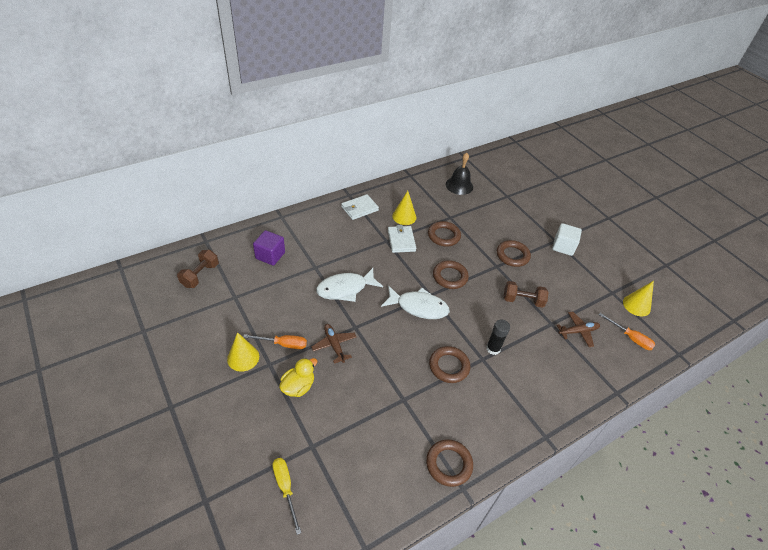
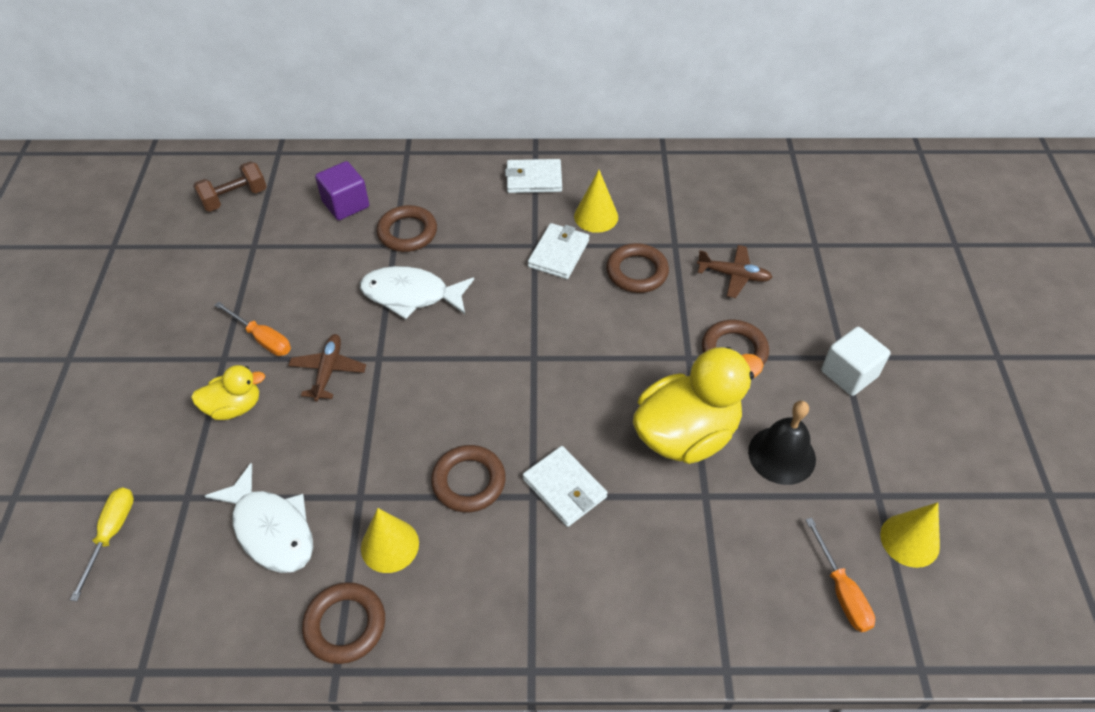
camera: 35 degrees right, 5 degrees up
(243, 357) = (198, 334): yellow cone -> yellow cone (390, 545)
(418, 307) = (498, 369): white fish -> white fish (271, 529)
(450, 277) = (590, 342): brown ring -> brown ring (407, 232)
(459, 185) = (738, 196): black bell -> black bell (782, 455)
(493, 348) = (564, 488): black glue stick -> white wallet
(522, 300) = (686, 434): brown dumbbell -> yellow duck
(578, 331) = (745, 532): brown plane -> brown plane (734, 275)

